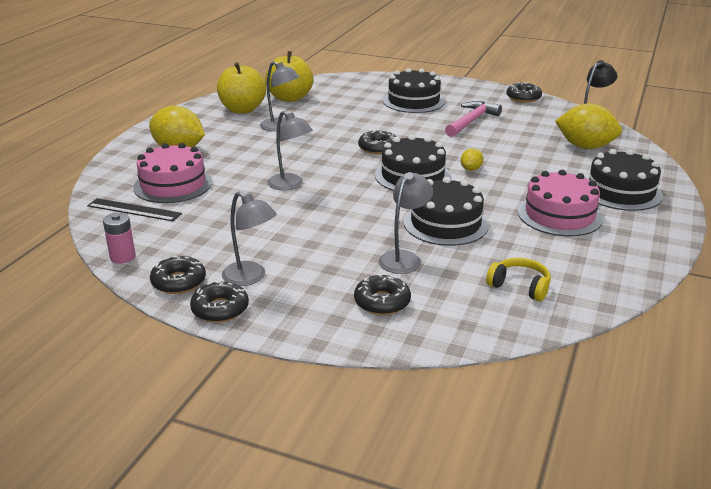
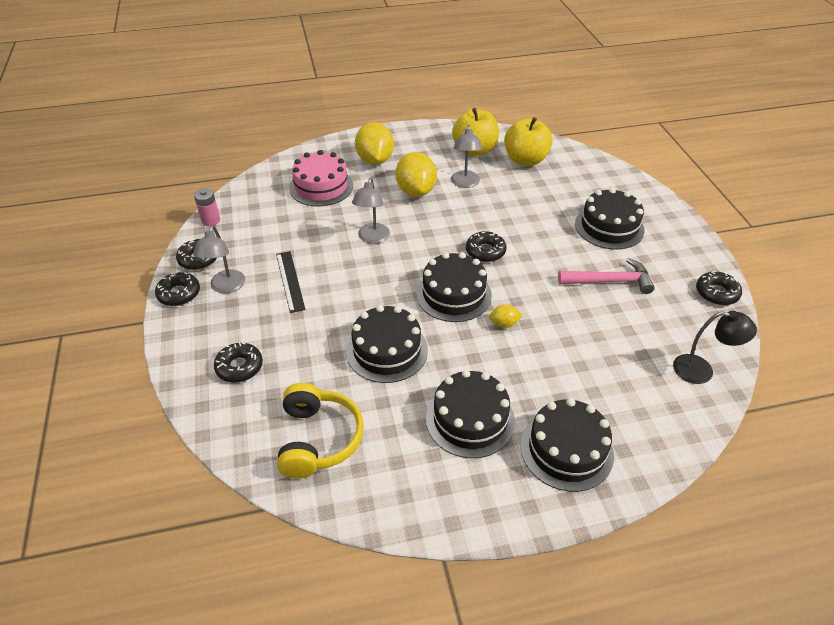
camera: 55 degrees right, 15 degrees up
(134, 210) = (272, 191): black ruler -> black ruler (290, 281)
(404, 258) = (311, 350): grey lamp -> none
(520, 286) = (318, 439): yellow headphones -> yellow headphones, size x1.65
(559, 215) = (470, 419): pink cake -> black cake
(585, 147) = (646, 385): yellow lemon -> yellow lemon (416, 191)

